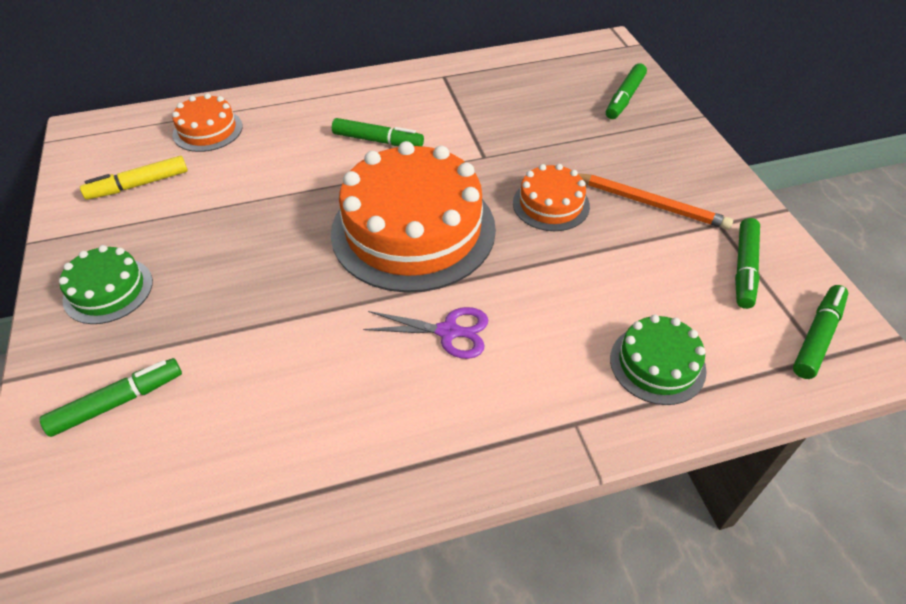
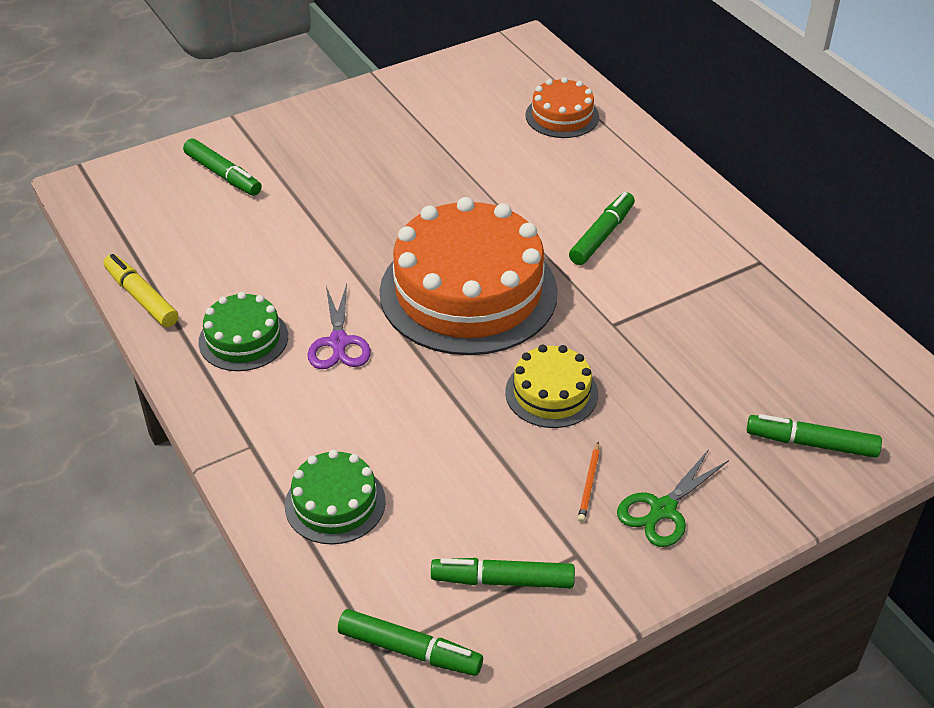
camera: 75 degrees right, 5 degrees down
(108, 290) = (331, 131): green cake -> green cake (243, 339)
(138, 185) = (463, 102): yellow marker -> yellow marker (142, 297)
(378, 141) = (602, 235): green marker -> green marker turned 150 degrees counterclockwise
(551, 204) = (551, 393): orange cake -> yellow cake
(650, 204) = (589, 484): orange pencil -> orange pencil, size x0.48
(677, 173) = (663, 509): none -> green scissors

